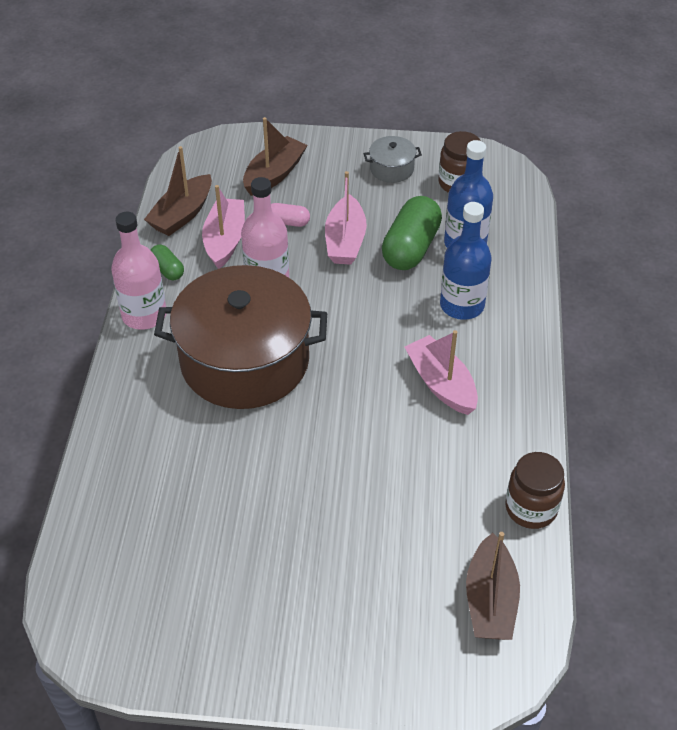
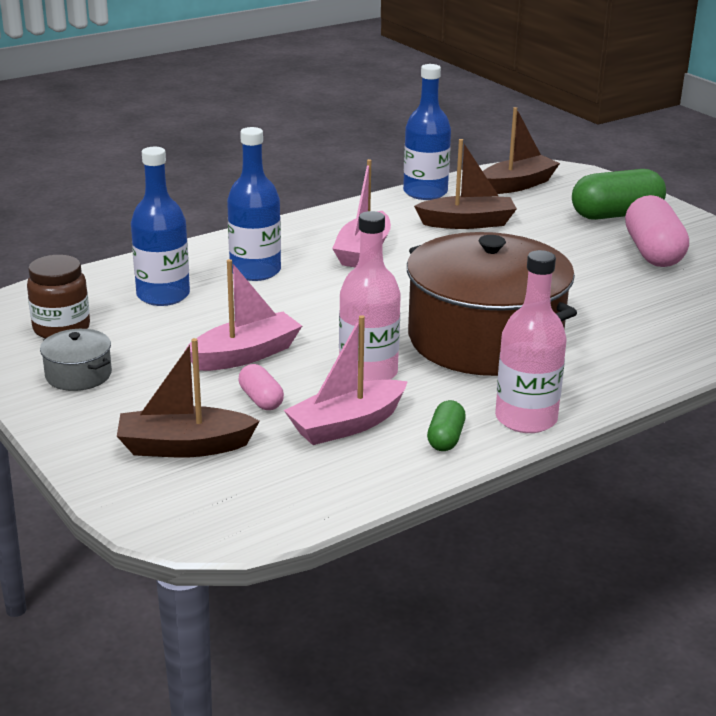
camera: 130 degrees left, 20 degrees down
(182, 215) = (346, 476): brown boat -> brown boat (467, 223)
(257, 581) = (653, 252): none -> pink capsule
(411, 248) = (207, 318): green capsule -> green capsule (616, 215)
(531, 508) = (425, 192): brown jar -> blue bottle

